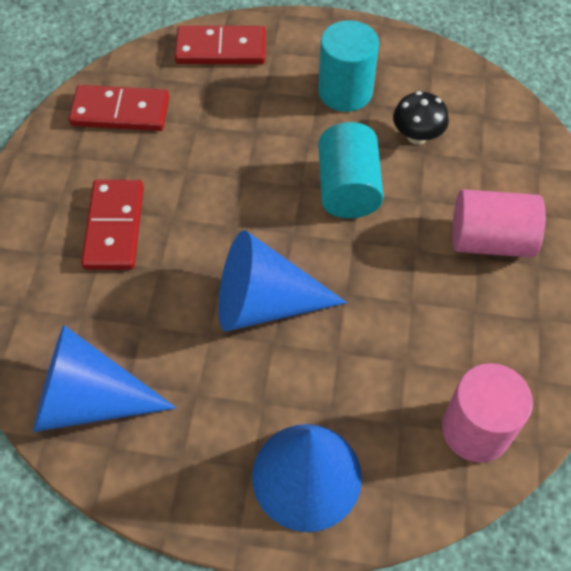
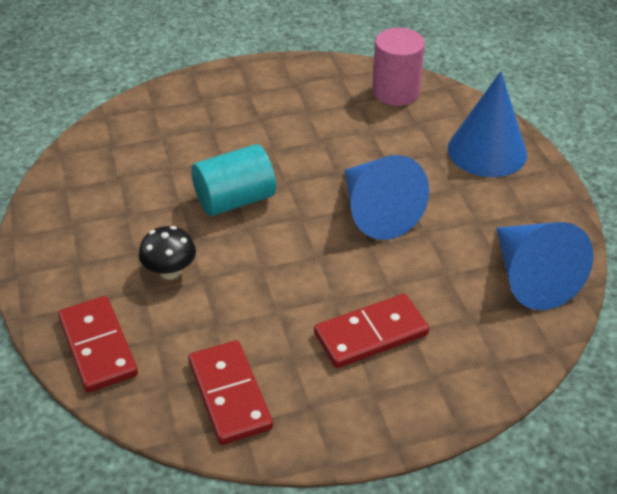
camera: 115 degrees left, 15 degrees down
(345, 91) = (120, 234): turquoise cylinder -> none
(417, 136) = (154, 176): black mushroom -> black mushroom (170, 271)
(490, 240) = (240, 116): pink cylinder -> none

